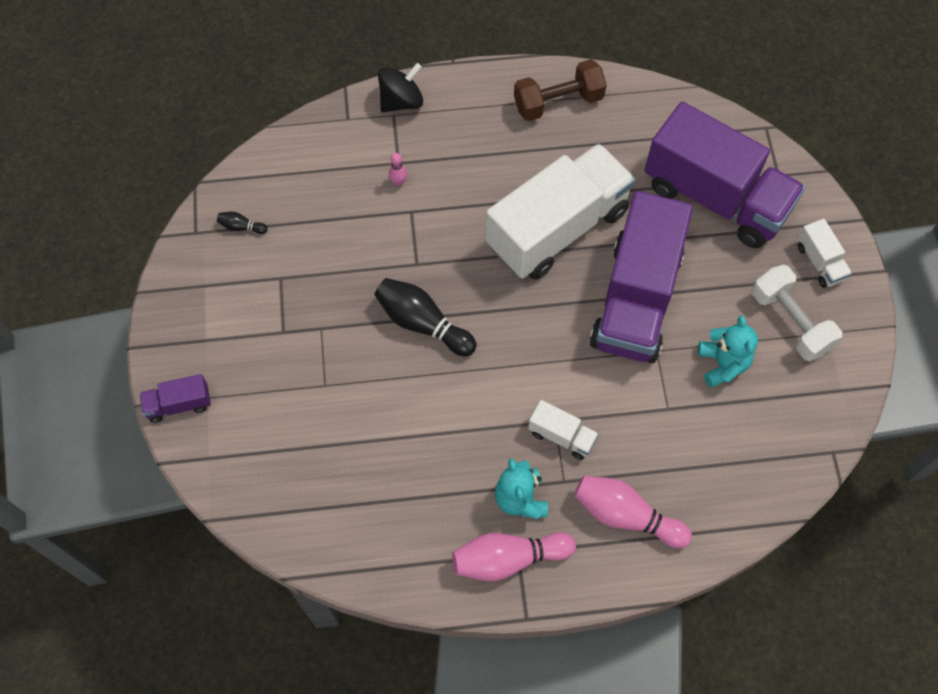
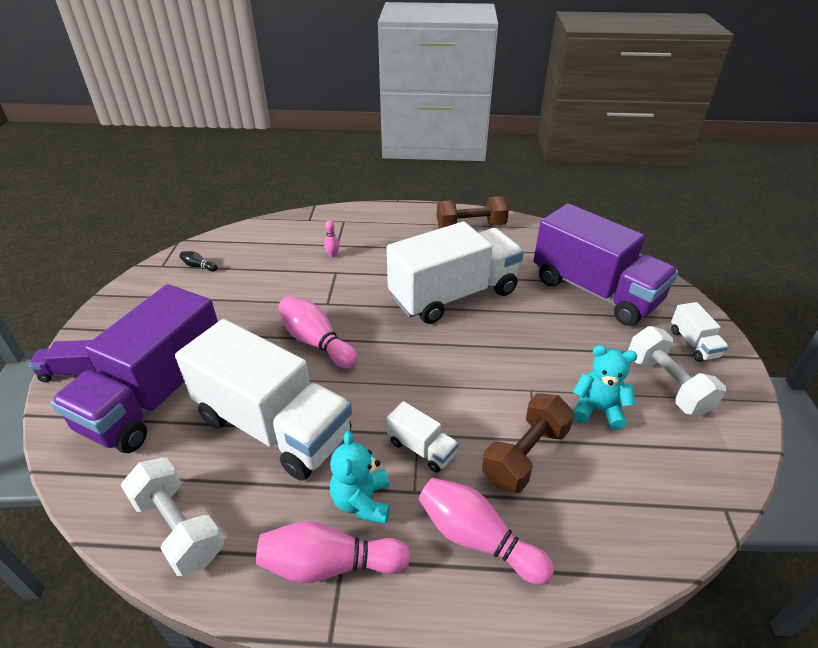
camera: 10 degrees right, 25 degrees down
(369, 550) = (179, 527): none -> white dumbbell
(401, 101) = (352, 215): black spinning top -> none
(414, 435) = (273, 426): none -> white truck
(422, 323) = (316, 342): black bowling pin -> pink bowling pin
(636, 299) = (515, 349): purple truck -> purple truck (157, 396)
(658, 427) = (525, 455): none -> brown dumbbell
(722, 364) = (597, 409): turquoise teddy bear -> turquoise teddy bear turned 75 degrees counterclockwise

